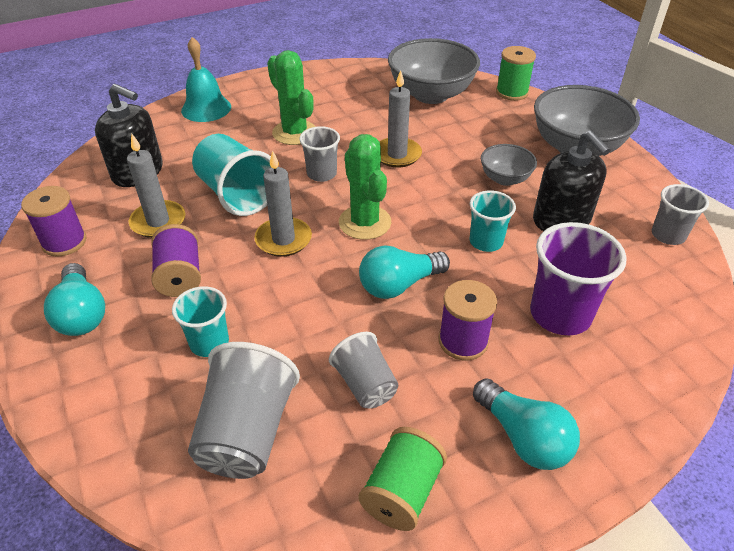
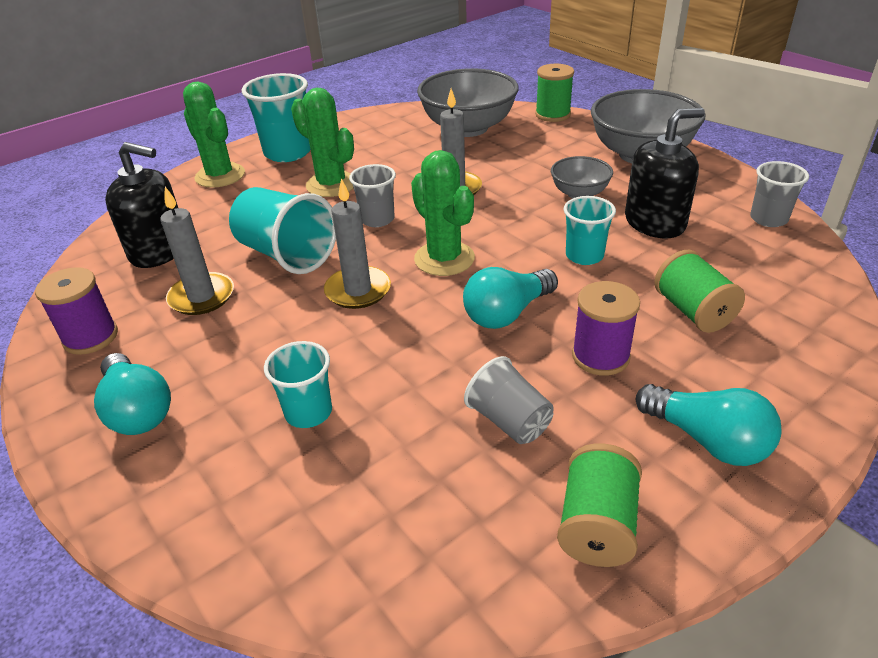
camera: 10 degrees left, 5 degrees down
(180, 276) = (248, 348): purple spool -> none
(206, 108) = (220, 176): turquoise bell -> green cactus
(247, 432) = (389, 500): grey cup -> none
(268, 94) = (288, 153): none -> turquoise cup
(560, 314) = (693, 311): purple cup -> green spool
(561, 220) = (655, 222): black soap dispenser -> black soap dispenser turned 75 degrees counterclockwise

